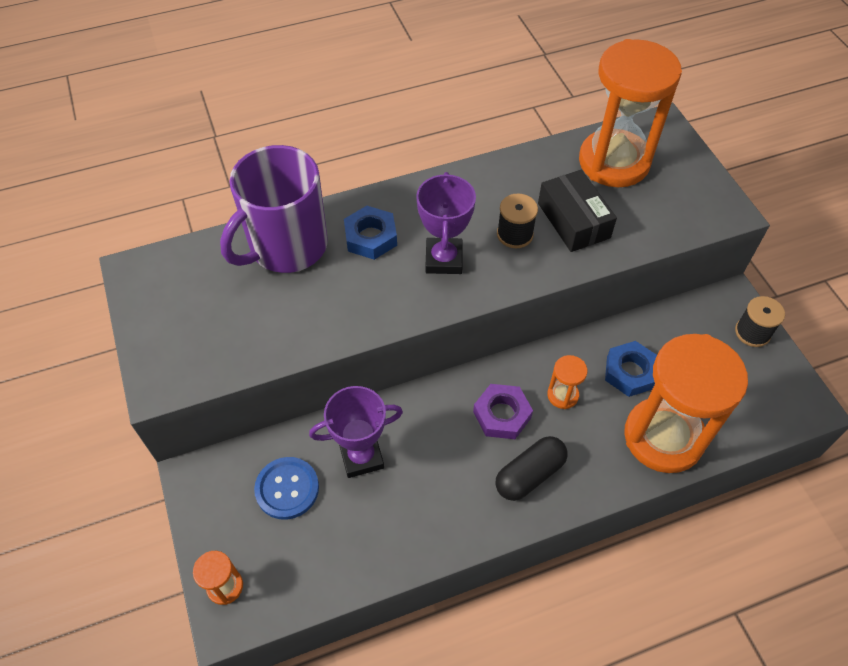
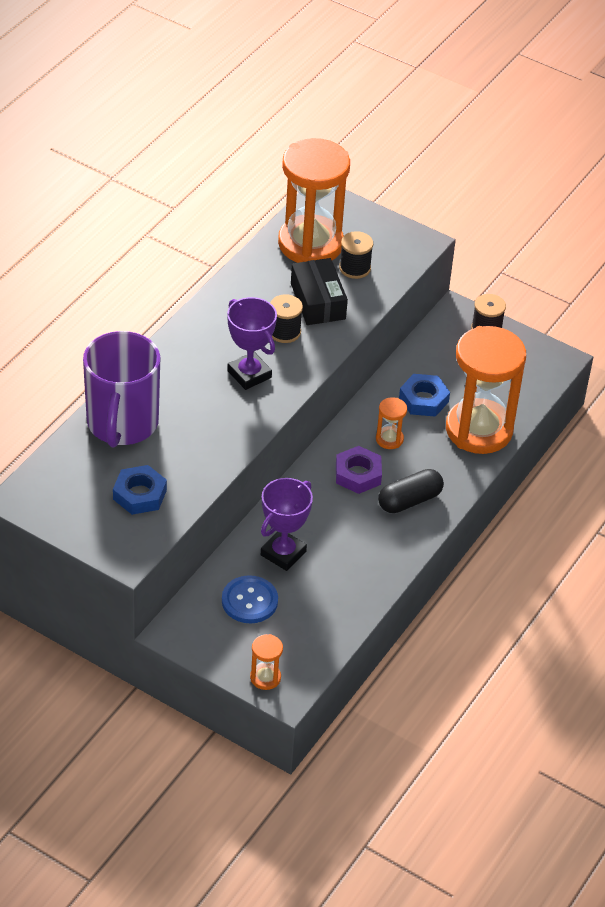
camera: 40 degrees left, 10 degrees down
(371, 237) = (180, 386): blue nut -> blue nut (140, 494)
(529, 474) = (409, 500): black capsule -> black capsule turned 45 degrees clockwise
(573, 220) = (318, 301): black box -> black box turned 45 degrees clockwise
(638, 205) = (355, 268): none -> black spool

